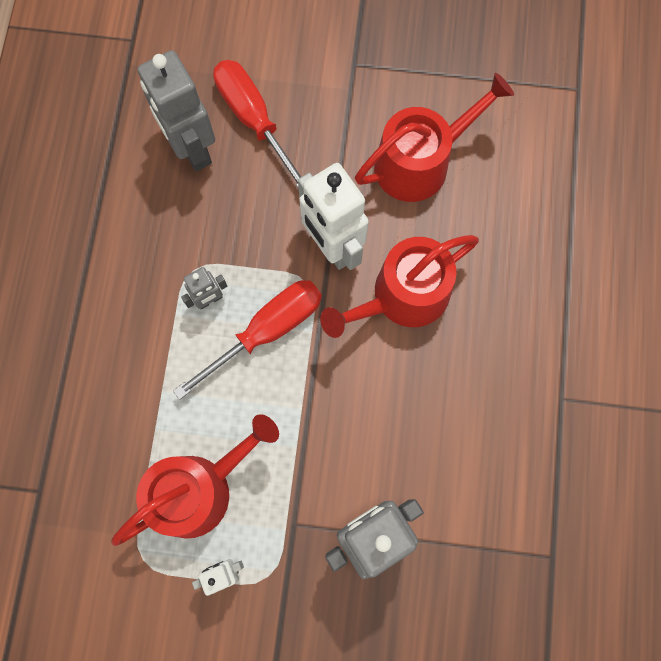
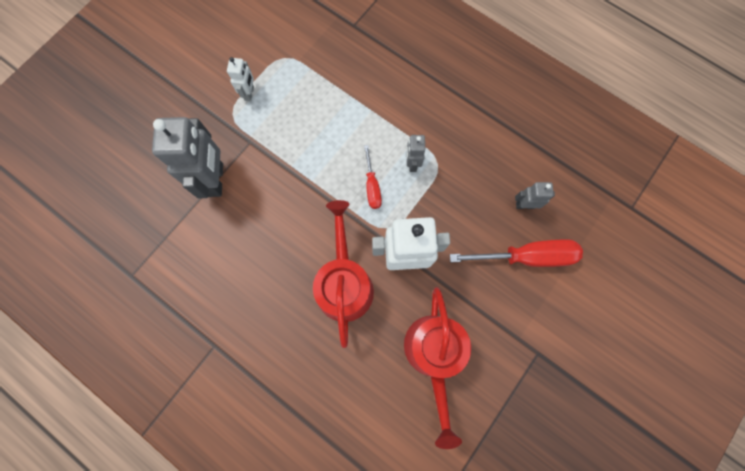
camera: 120 degrees right, 0 degrees up
(192, 149) = (524, 205): grey robot -> grey robot, size x0.50
(199, 489) = (302, 103): red watering can -> none
(266, 331) = (372, 186): red screwdriver -> red screwdriver, size x0.55

